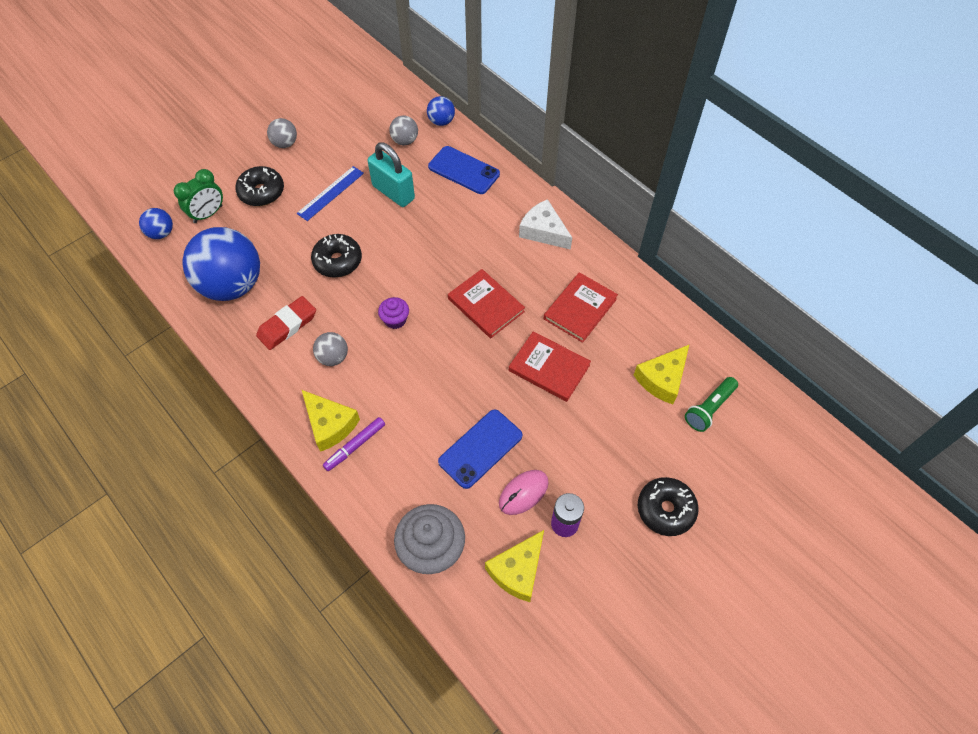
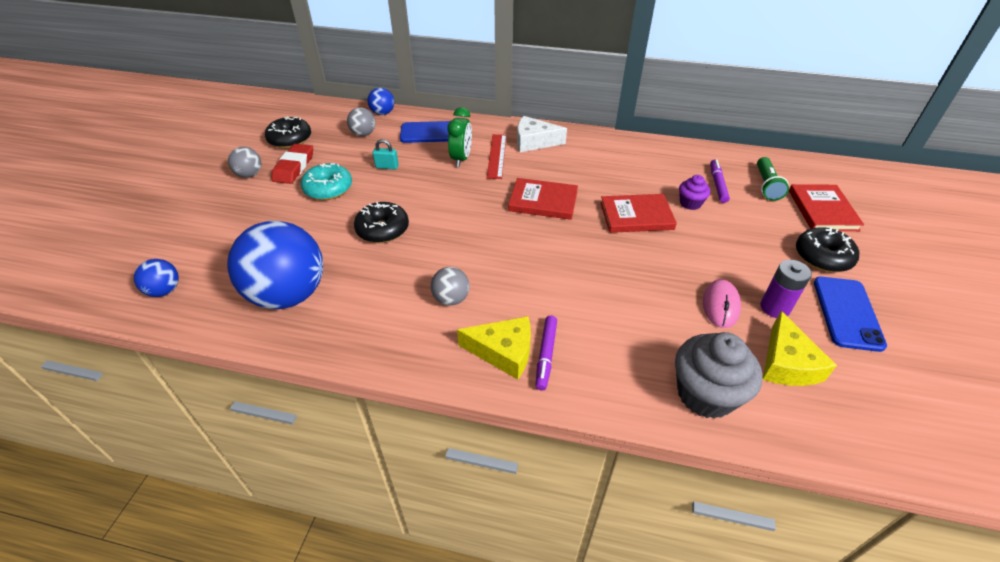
camera: 35 degrees left, 15 degrees down
(208, 214) = (210, 253): green clock -> green clock (461, 159)
(261, 192) = (256, 215): black donut -> black donut (290, 140)
(287, 325) = (380, 298): red eraser -> red eraser (294, 167)
(330, 193) = (328, 189): blue ruler -> turquoise donut
(393, 192) = (387, 167): turquoise padlock -> turquoise padlock, size x0.49
(395, 320) = (479, 245): purple cupcake -> purple cupcake (690, 203)
(480, 448) = (651, 294): blue phone -> blue phone (847, 313)
(494, 230) = (497, 156): none -> red ruler
(580, 309) = (614, 172): red book -> red book (822, 210)
(662, 379) = (717, 184): yellow cheese -> purple marker

